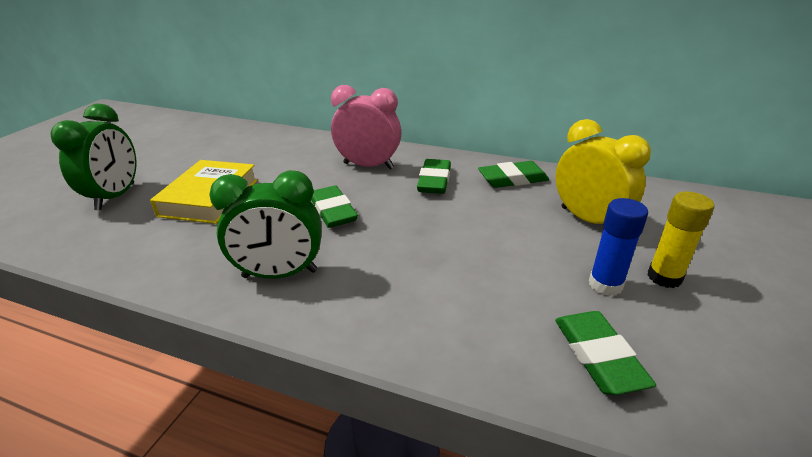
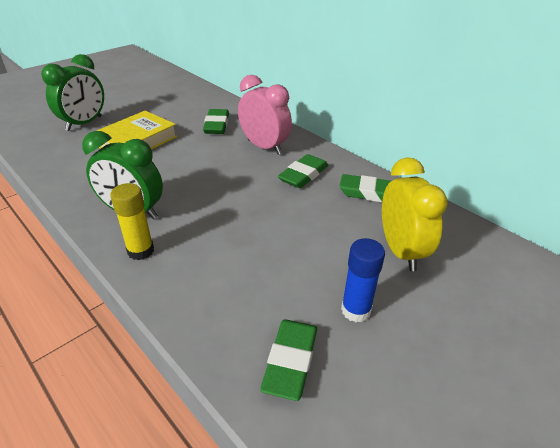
camera: 25 degrees right, 5 degrees up
(333, 211) = (206, 177): green eraser -> green eraser (217, 125)
(664, 277) = (415, 325): yellow glue stick -> yellow glue stick (140, 251)

